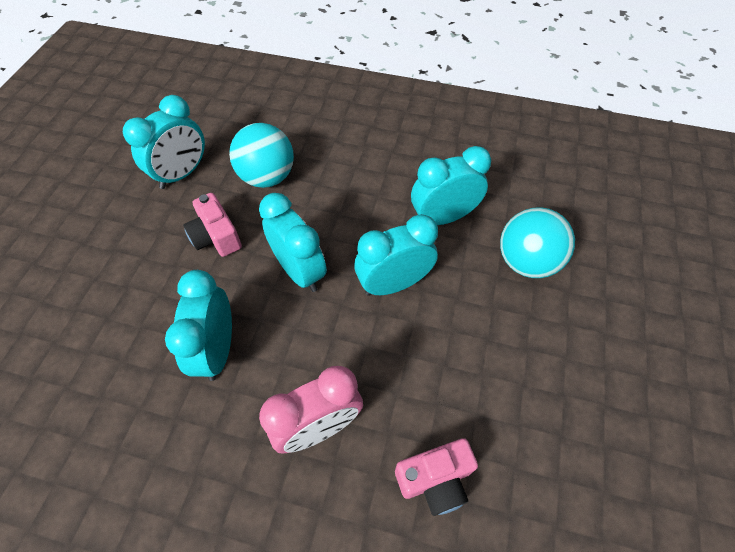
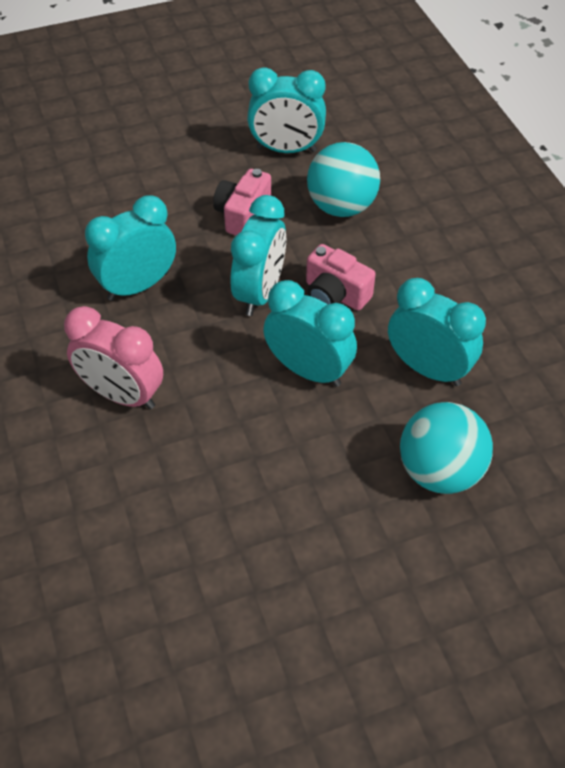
camera: 55 degrees right, 5 degrees down
(435, 479) = (136, 505): pink camera -> pink camera (335, 294)

